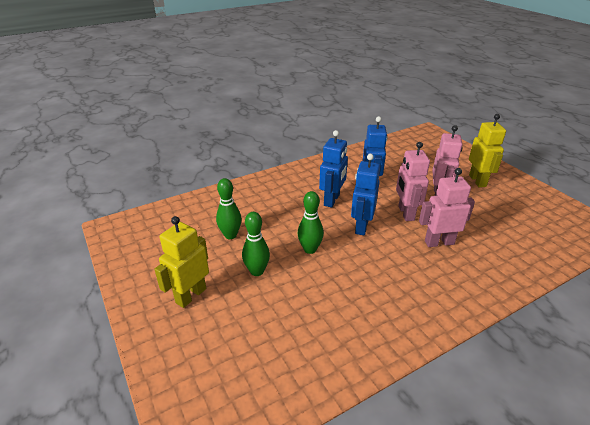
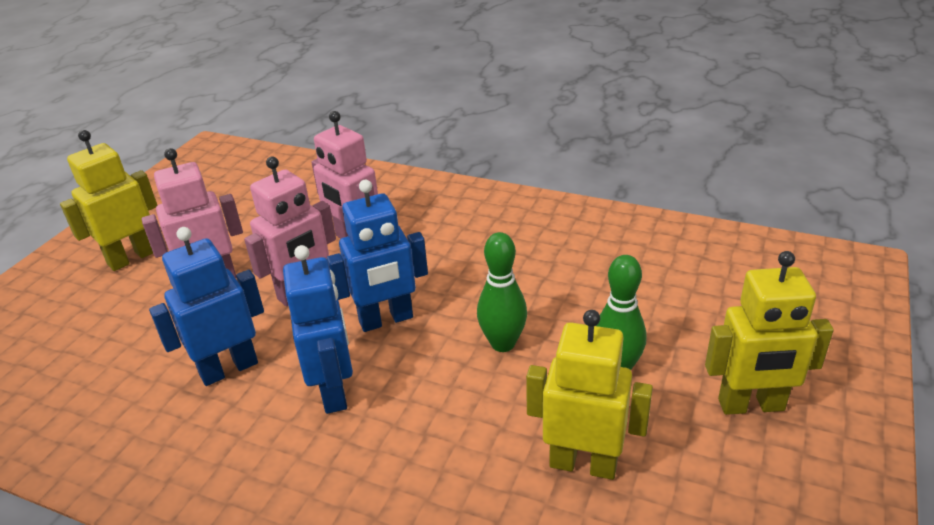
camera: 125 degrees left, 0 degrees up
(230, 235) = (583, 464): green bowling pin -> yellow robot
(332, 200) = (334, 391): blue robot -> blue robot turned 90 degrees clockwise

